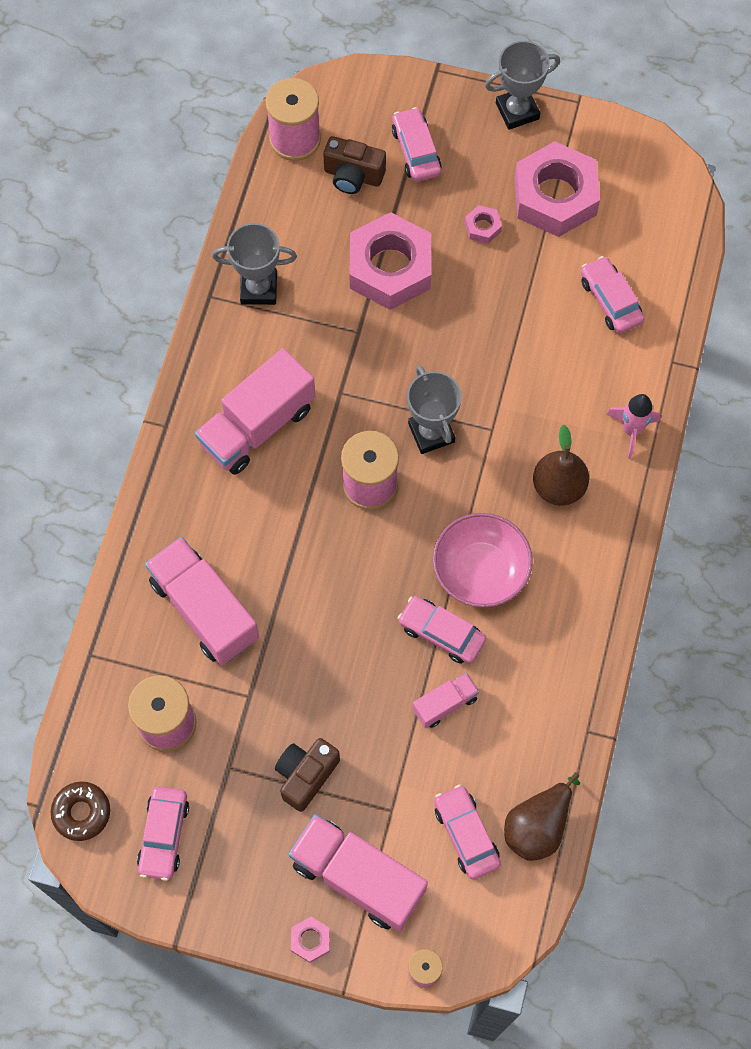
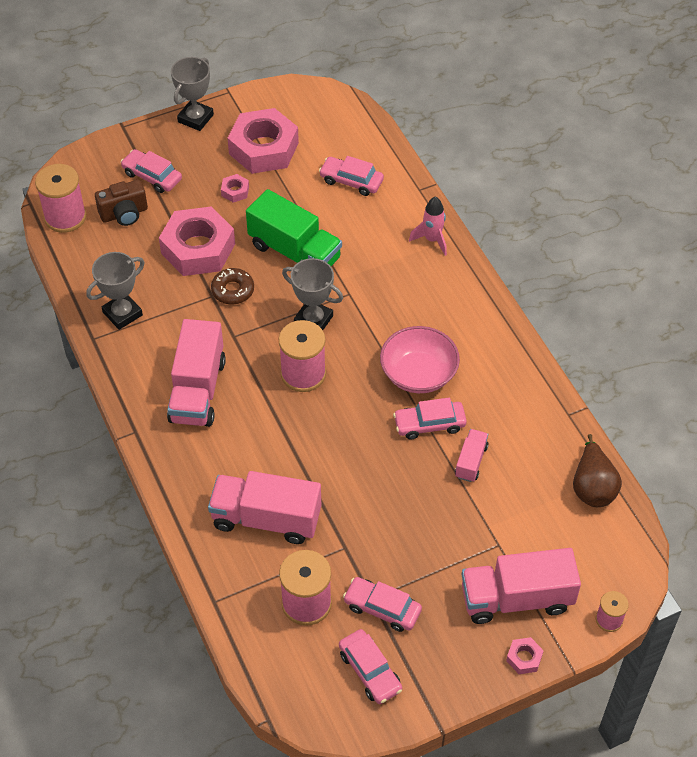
camera: 40 degrees left, 15 degrees down
(81, 812) = (301, 700): brown donut -> brown donut (233, 290)
(306, 775) = (426, 565): brown camera -> none
(466, 834) = (556, 523): pink car -> pink car (382, 608)
(480, 341) = (294, 252): none -> green truck
(558, 487) = (419, 297): brown pear -> none

